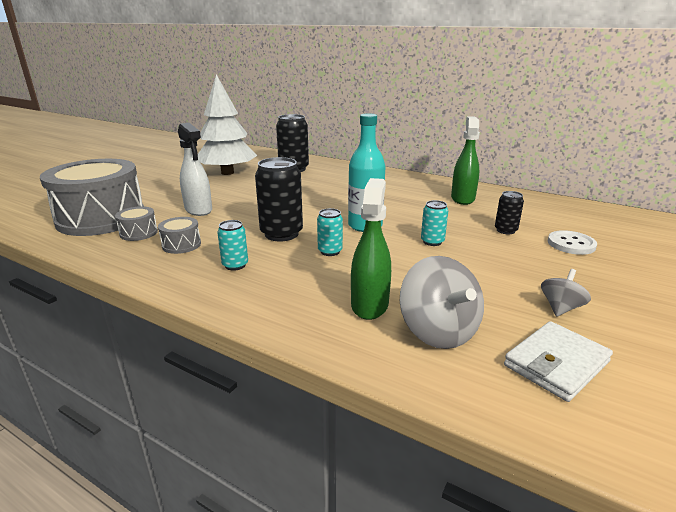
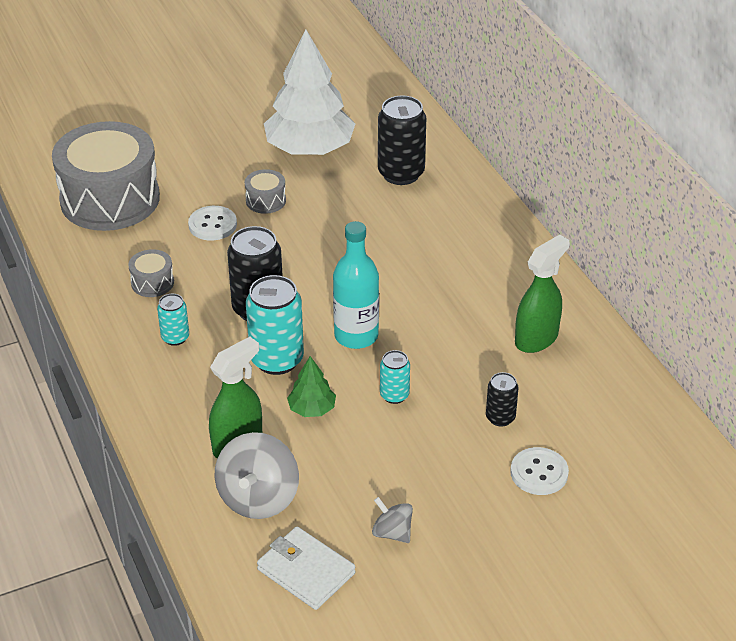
camera: 35 degrees right, 15 degrees up
(139, 233) = (128, 243): grey drum -> grey drum (266, 201)
(198, 210) = (212, 225): white spray bottle -> white button
(330, 251) = (277, 360): turquoise can -> turquoise can, size x1.87
(392, 266) = (312, 409): none -> green tree
(556, 364) = (306, 571): white wallet -> white wallet turned 45 degrees clockwise
(560, 308) = (392, 533): grey spinning top -> grey spinning top turned 120 degrees counterclockwise

